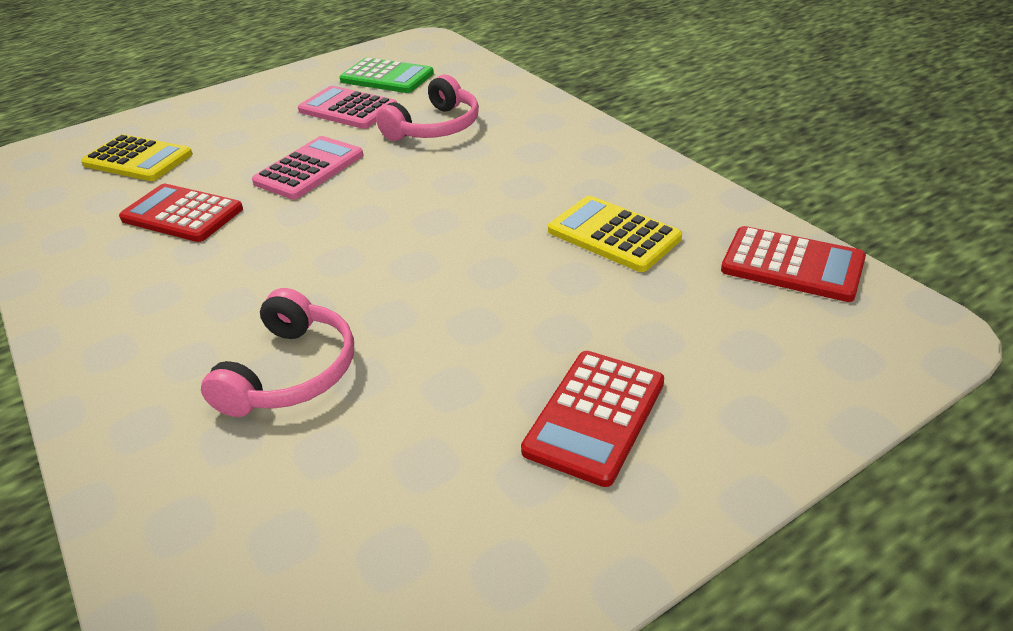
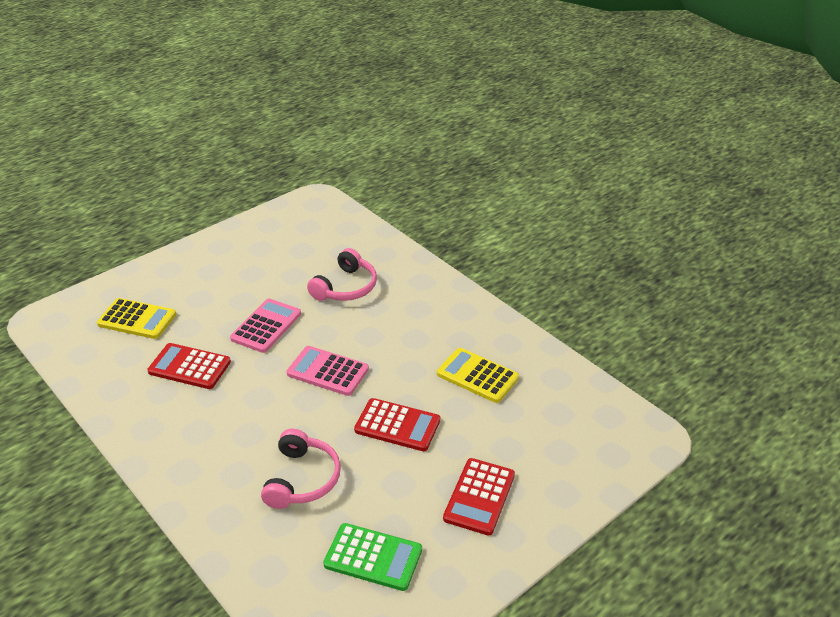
camera: 10 degrees left, 0 degrees up
(348, 109) = (278, 270): pink calculator -> pink calculator (327, 371)
(387, 77) = (299, 238): green calculator -> green calculator (373, 557)
(792, 265) = (583, 395): red calculator -> red calculator (397, 425)

